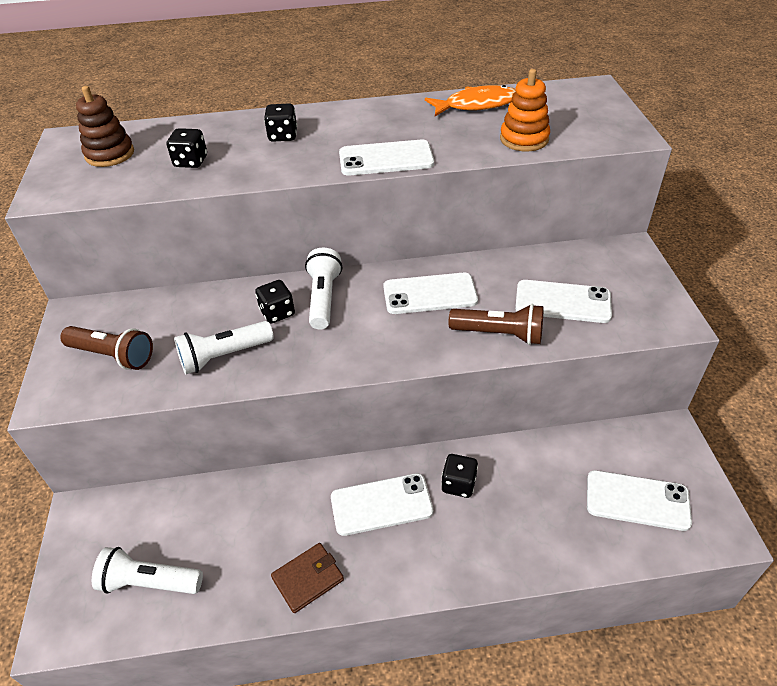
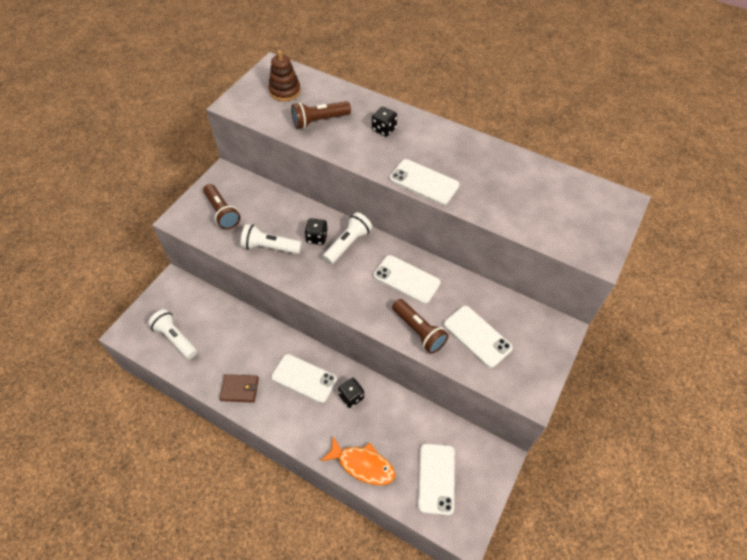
camera: 35 degrees right, 10 degrees up
(191, 161) = (319, 121): black dice -> brown flashlight
(476, 105) = (524, 171): orange fish -> orange fish (362, 465)
(524, 139) = (523, 217): orange stacking toy -> none
(637, 500) = (436, 478): white phone -> white phone turned 45 degrees clockwise

